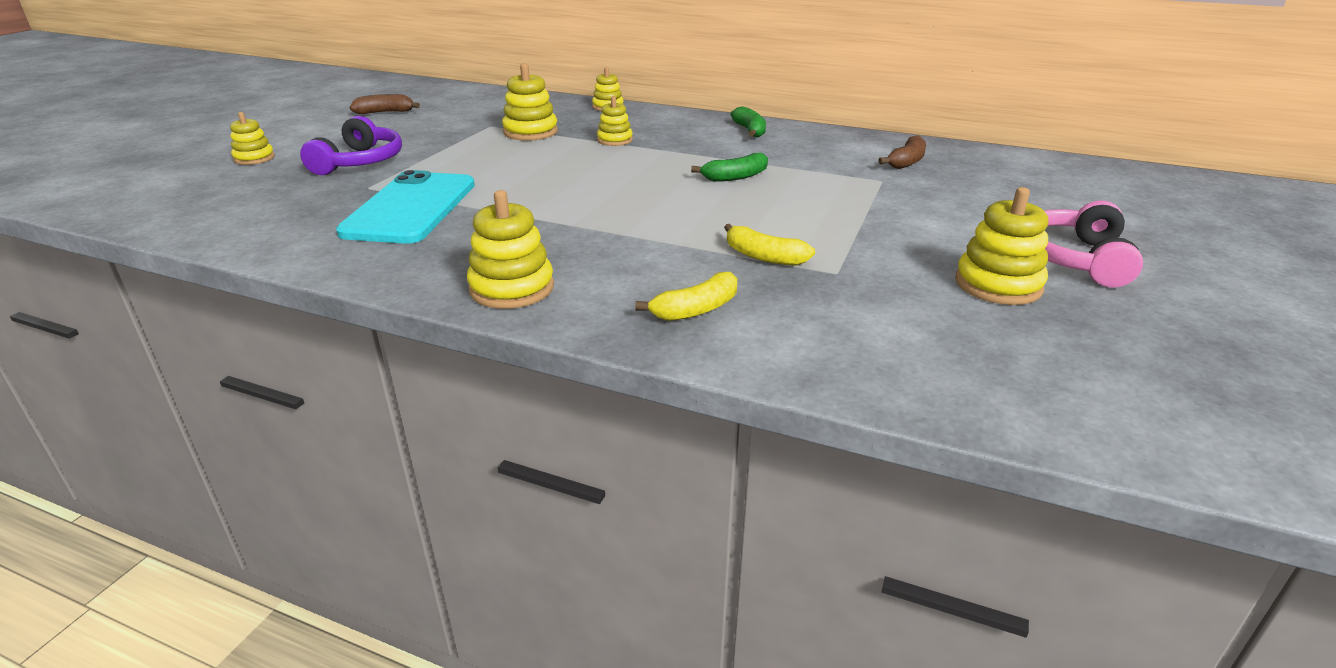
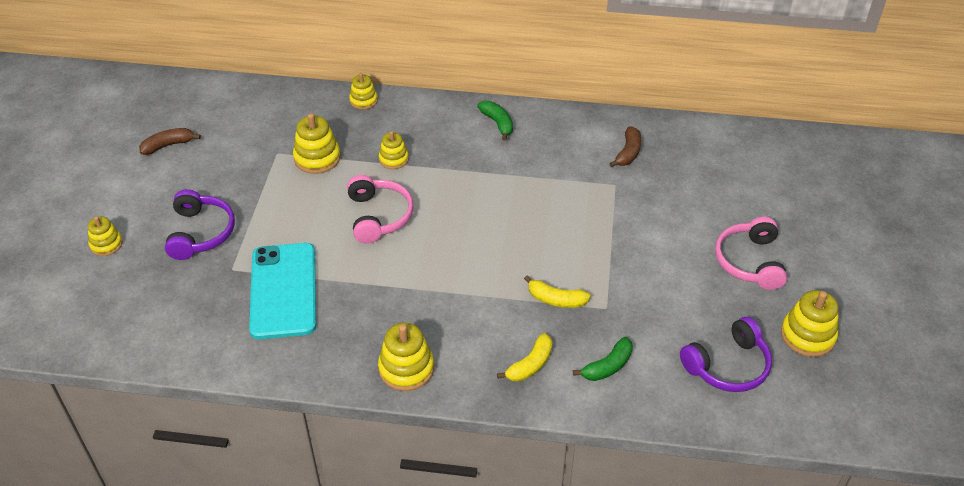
camera: 15 degrees left, 15 degrees up
(569, 172) = (378, 216): none -> pink headphones
(735, 177) = (507, 200): green banana -> green banana (607, 366)
(998, 285) = (705, 300): yellow stacking toy -> yellow stacking toy (807, 335)
(1032, 356) = (728, 365): none -> purple headphones

